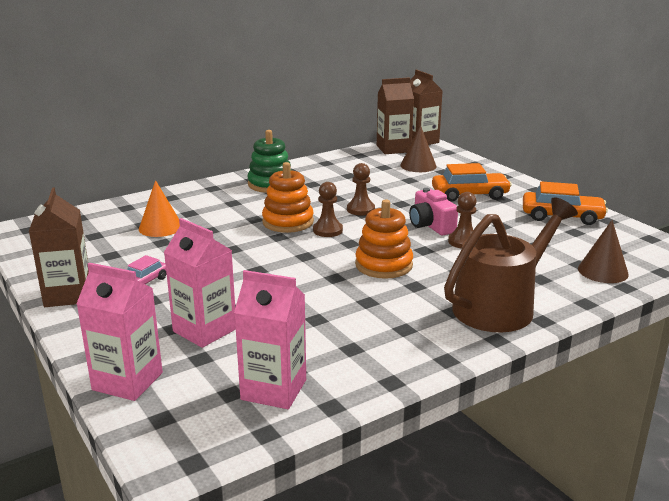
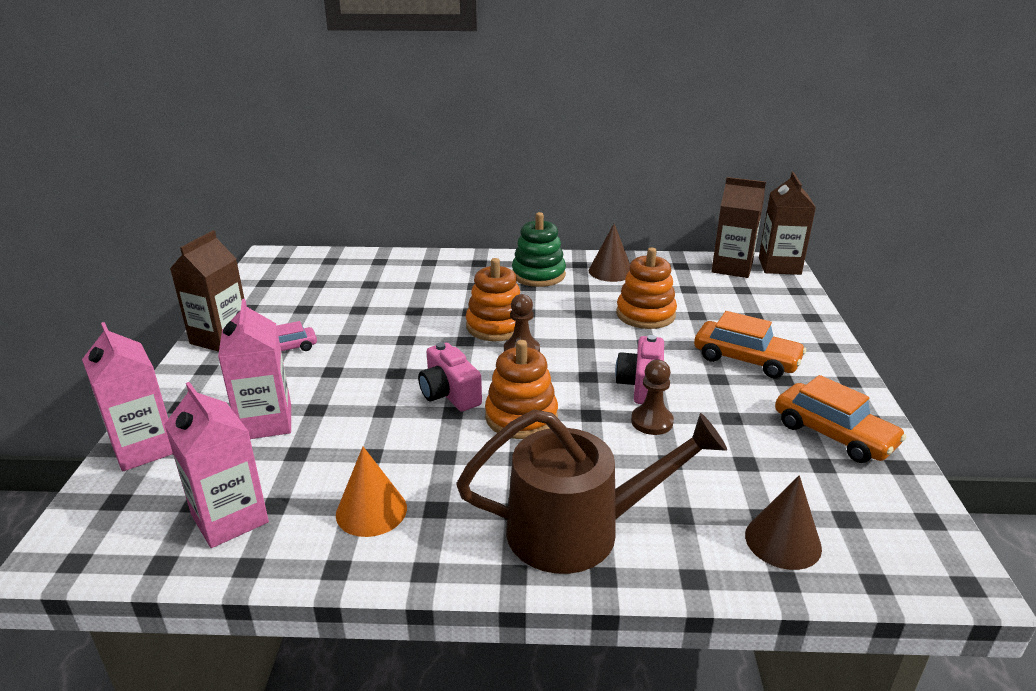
camera: 35 degrees right, 5 degrees up
(160, 227) = (378, 292): orange cone -> orange cone (371, 511)
(316, 269) = (449, 394): none -> pink camera
(360, 209) = (590, 336): brown pawn -> none
(378, 188) = (645, 314): none -> orange stacking toy
(418, 166) = (732, 299): brown cone -> brown cone (610, 271)

